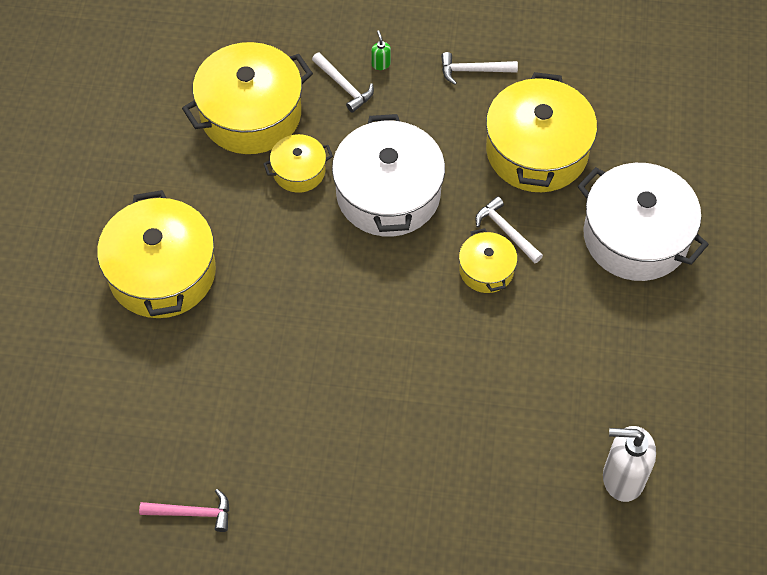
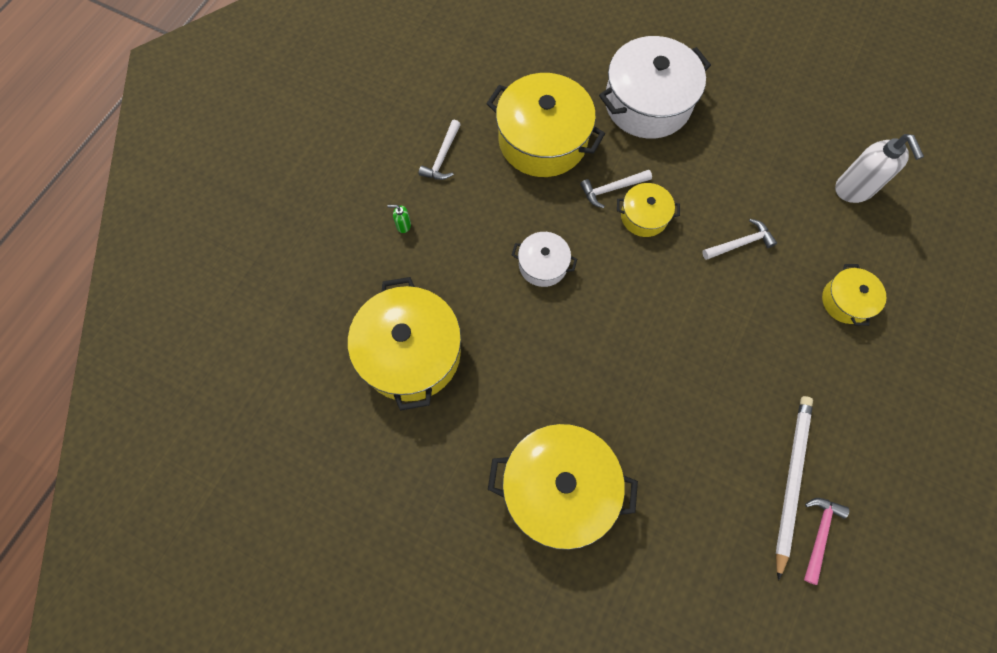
camera: 70 degrees left, 10 degrees up
(239, 476) = (791, 480): none -> white pencil
(299, 171) = (491, 330): yellow pot -> yellow pot (846, 301)
(344, 86) = (414, 263): white hammer -> white hammer (740, 243)
(388, 194) = (543, 265): white pot -> white pot, size x0.51
(622, 478) = (854, 189): white soap dispenser -> white soap dispenser turned 45 degrees counterclockwise

